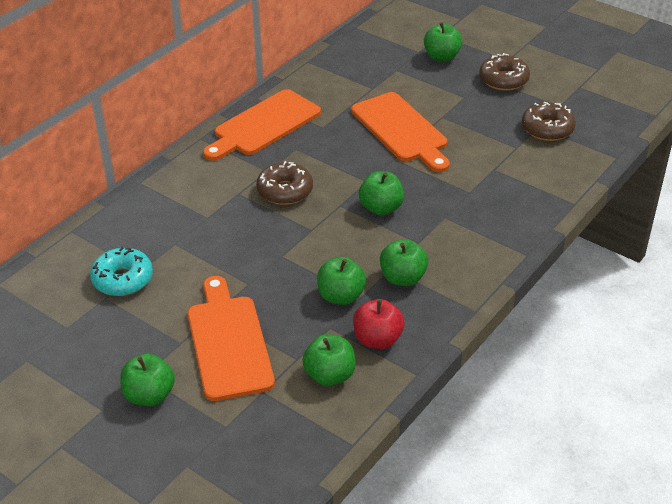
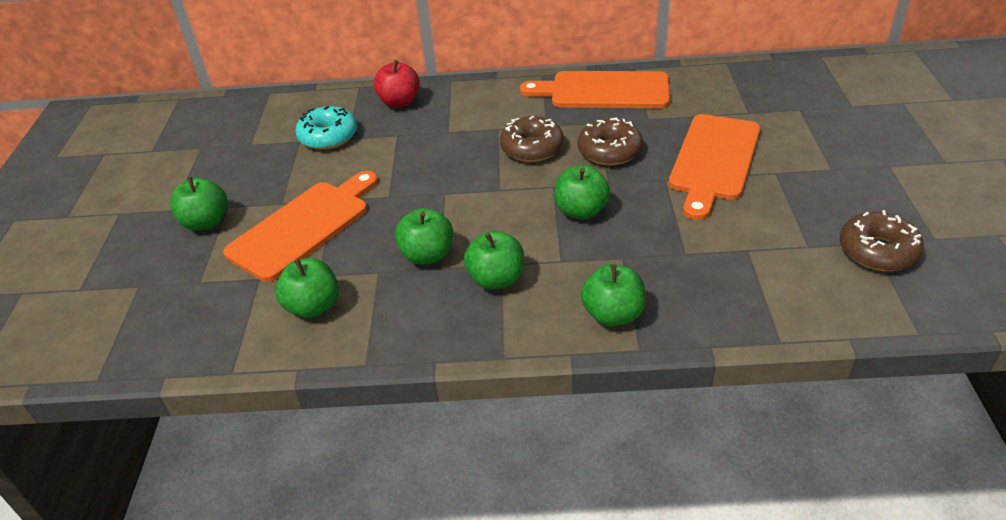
camera: 55 degrees right, 0 degrees up
(377, 339) = (390, 310): red apple -> red apple (399, 102)
(441, 57) = (869, 122): green apple -> green apple (613, 315)
(503, 80) = (906, 177): brown donut -> brown donut (609, 151)

